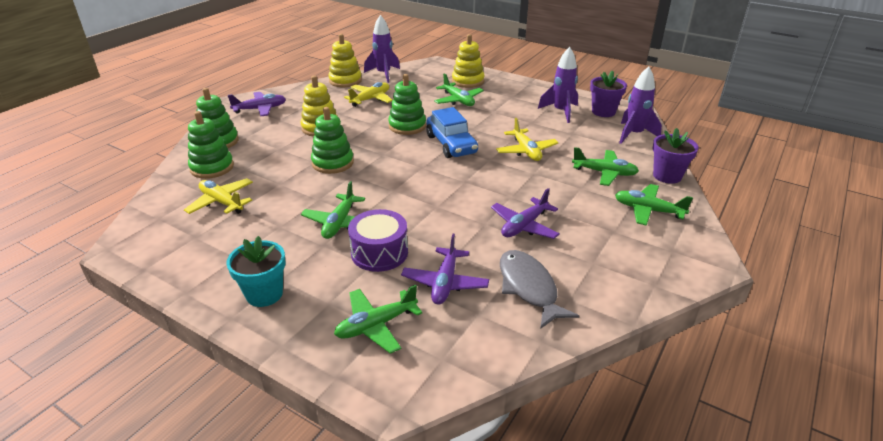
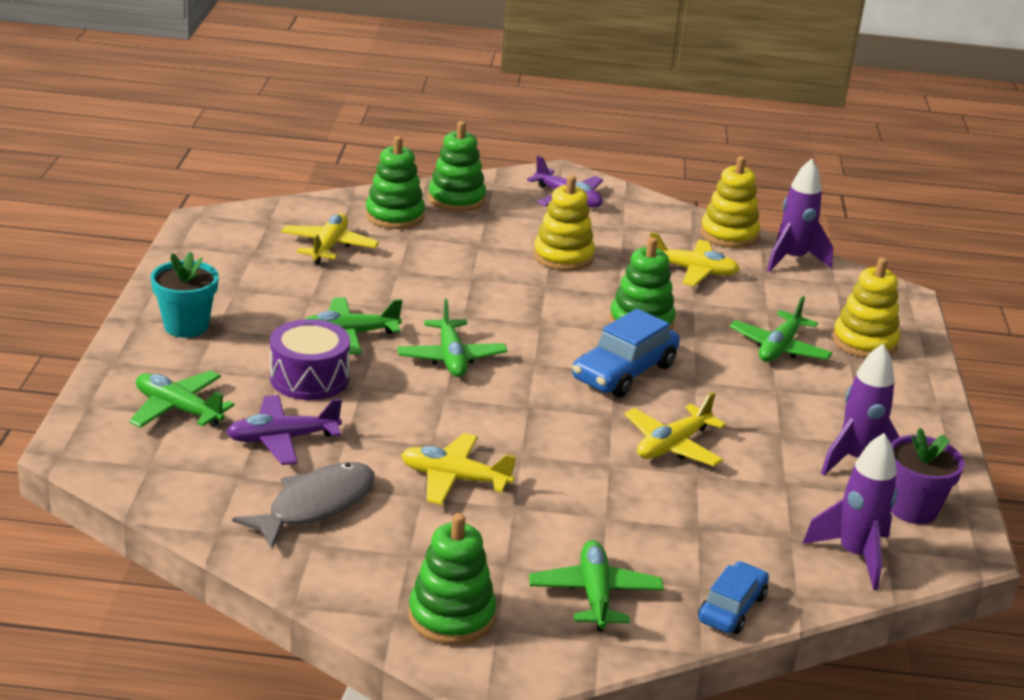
camera: 60 degrees right, 5 degrees down
(332, 163) = (480, 292): green stacking toy -> green stacking toy (451, 616)
(524, 226) = (454, 479): purple plane -> yellow plane
(604, 173) = (676, 536): green plane -> green plane (451, 358)
(667, 176) = (731, 608): purple flower pot -> blue car

